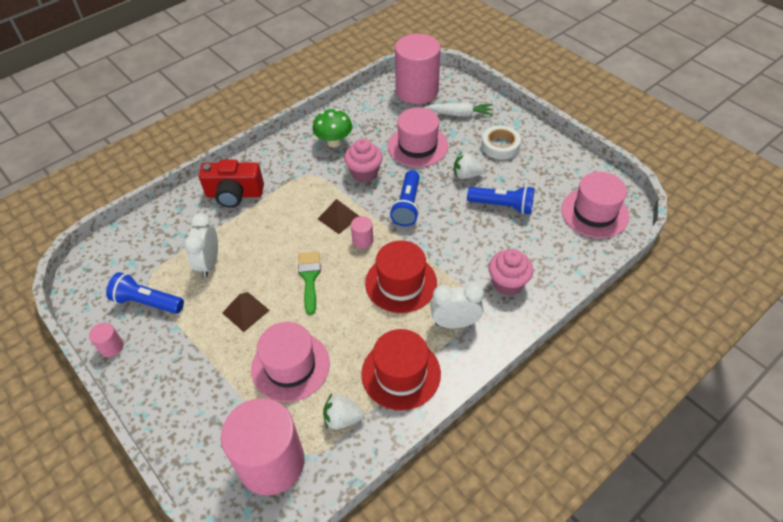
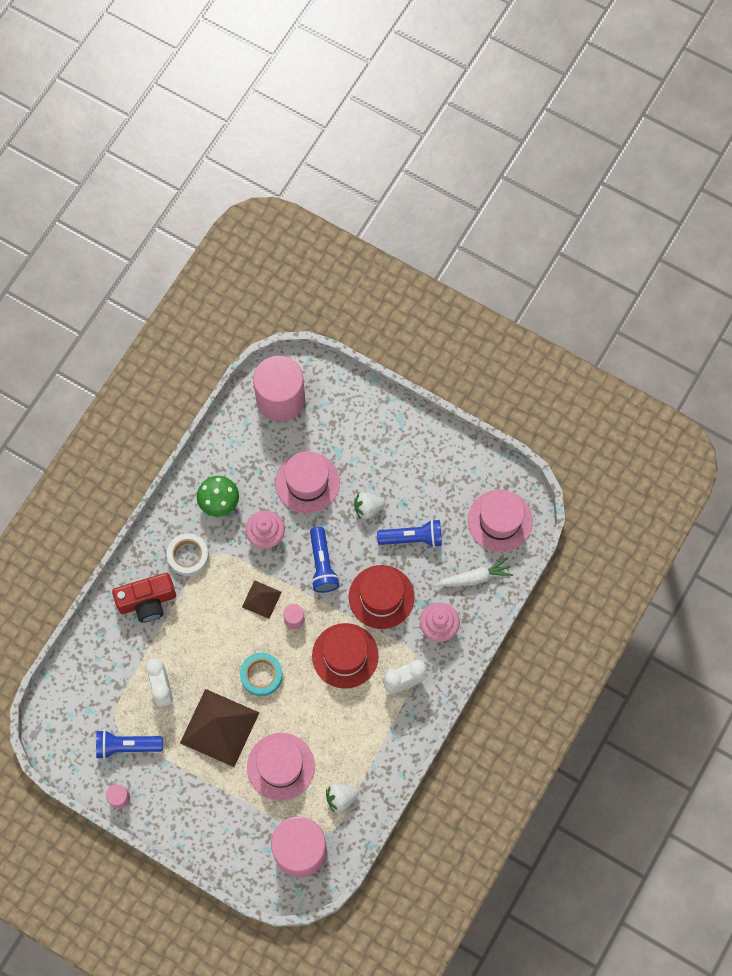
camera: 20 degrees left, 20 degrees up
(245, 311) = (219, 727): brown pyramid -> brown pyramid, size x1.94
(309, 277) = (261, 675): green brush -> turquoise tape
(401, 373) = (374, 744): red hat -> red hat (381, 597)
(460, 114) = (337, 423): white carrot -> white carrot (475, 577)
(500, 146) = (391, 458): white tape -> white tape (188, 556)

